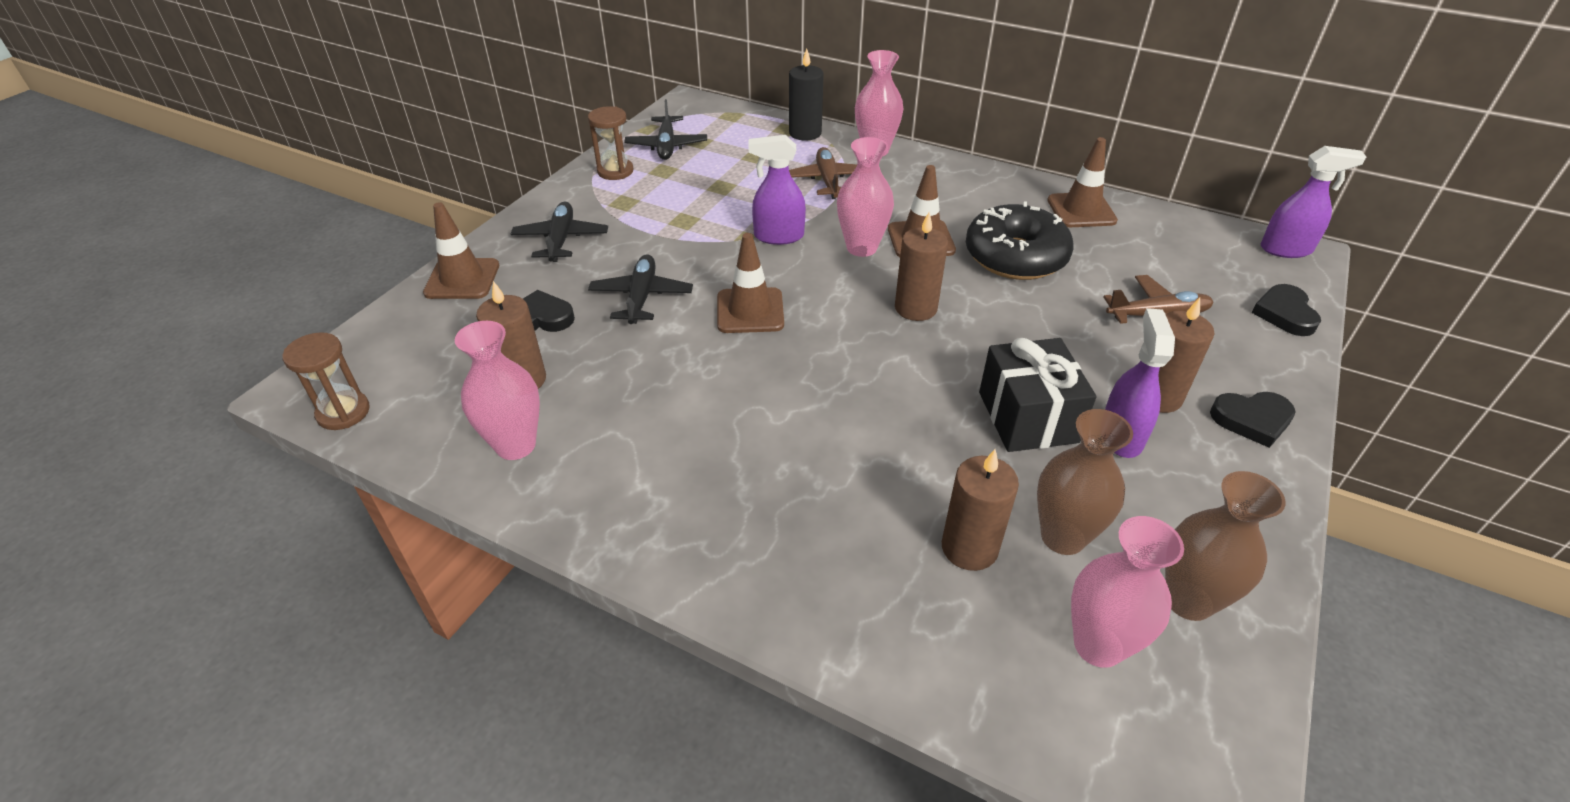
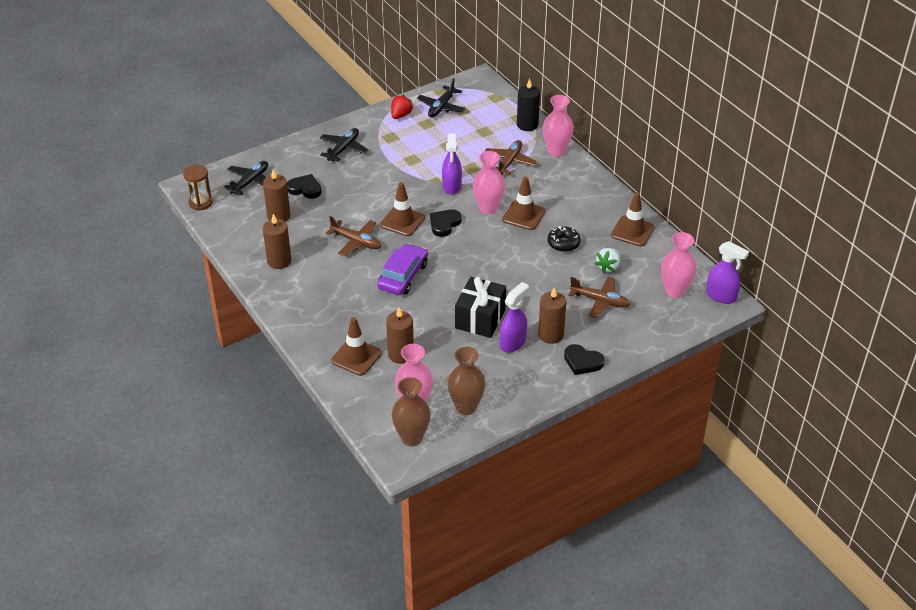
camera: 30 degrees right, 0 degrees up
(462, 279) = (284, 155): brown traffic cone -> brown traffic cone (356, 357)
(515, 445) = (258, 243): pink vase -> pink vase (675, 291)
(615, 171) = (401, 115): brown hourglass -> red strawberry
(641, 297) = (358, 195): black plane -> black plane (250, 182)
(701, 371) = (356, 242): none -> brown plane
(778, 236) = (451, 186): purple spray bottle -> purple spray bottle turned 120 degrees counterclockwise
(833, 397) = (403, 276): none -> purple car
(915, 308) = (482, 250): brown candle -> brown candle (279, 261)
(1015, 257) = (563, 243): black donut -> black donut, size x0.53
(1063, 537) = (442, 367): brown vase -> brown vase (412, 438)
(1109, 265) = (608, 267): none -> white strawberry
(1284, 314) = (669, 326): black heart -> black heart (444, 224)

